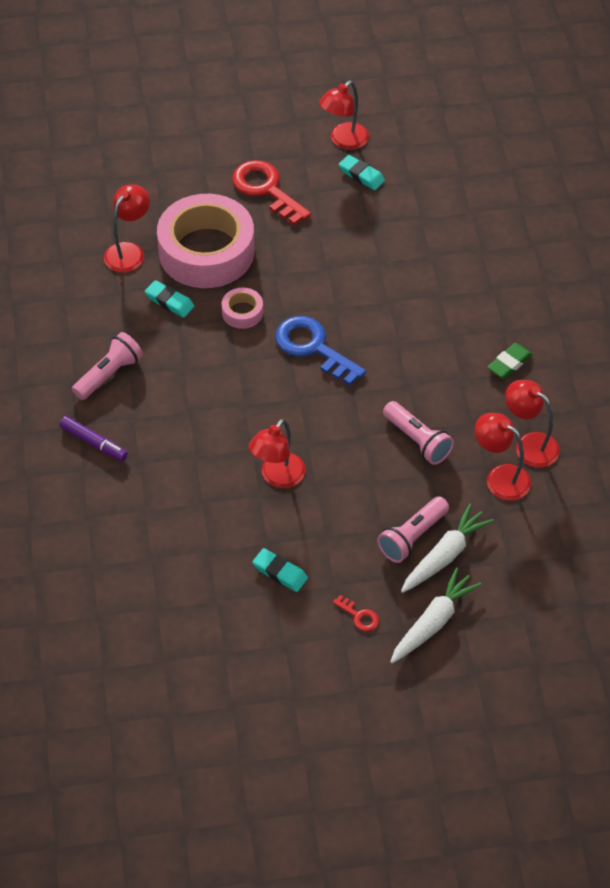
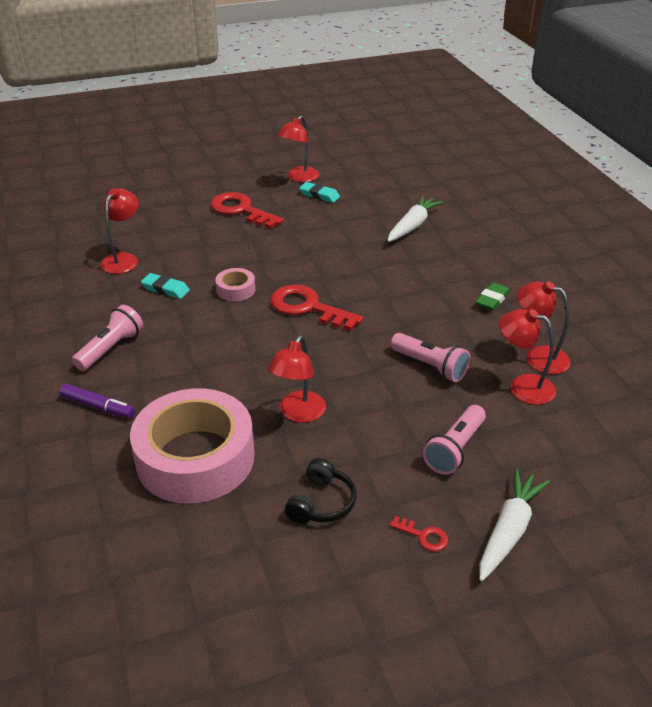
camera: 10 degrees left, 15 degrees down
(206, 251) = (195, 252): pink tape -> pink tape (195, 458)
(280, 572) = (321, 503): turquoise eraser -> black headphones
(313, 347) = (308, 307): blue key -> red key
(444, 556) = (495, 462): white carrot -> white carrot (412, 226)

